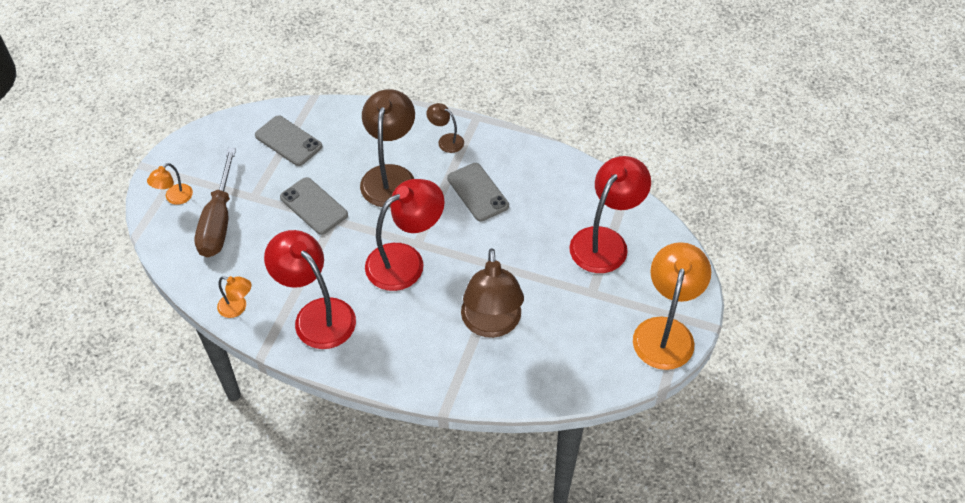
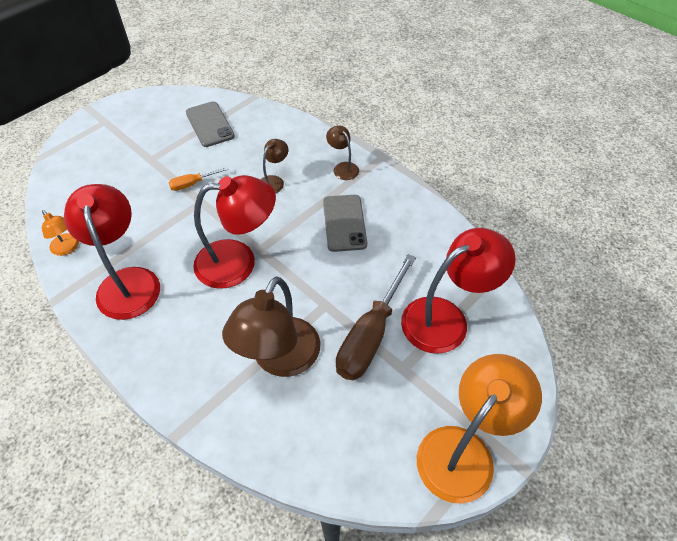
camera: 25 degrees right, 0 degrees up
(174, 198) = (90, 139): orange lamp -> none
(219, 221) = (109, 169): brown screwdriver -> brown screwdriver (370, 335)
(313, 206) = (192, 184): grey phone -> orange screwdriver
(390, 176) = (274, 181): brown lamp -> brown lamp, size x0.48

